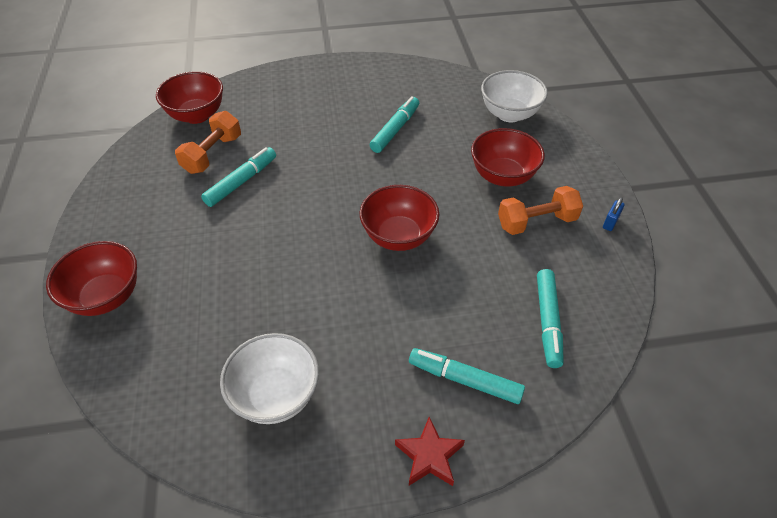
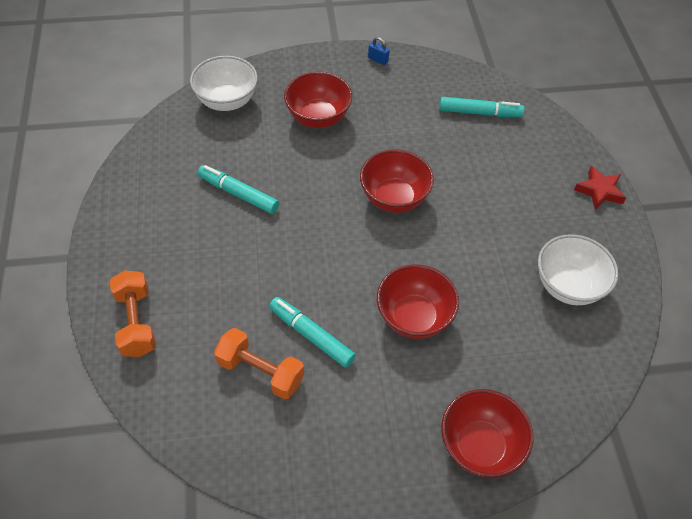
camera: 90 degrees left, 5 degrees up
(197, 115) = (179, 401): red bowl -> red bowl (414, 317)
(464, 380) = (536, 166): turquoise marker -> none
(536, 222) = (377, 103): orange dumbbell -> orange dumbbell (136, 322)

